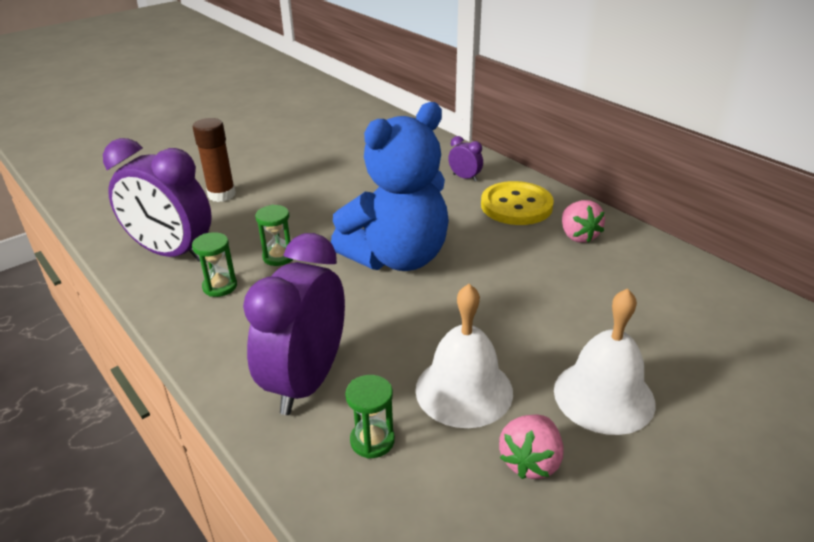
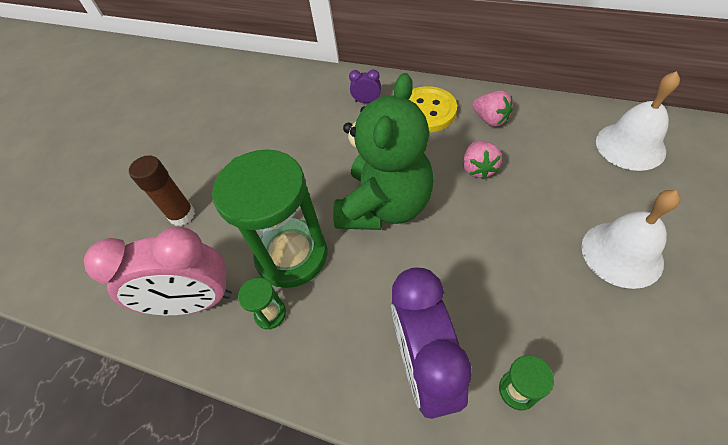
camera: 25 degrees left, 20 degrees up
(172, 253) = (195, 302): purple clock -> pink clock
(278, 257) = (292, 255): green hourglass -> green hourglass, size x2.45
(397, 257) = (385, 206): blue teddy bear -> green teddy bear
(464, 390) = (536, 304): white bell -> white bell (630, 146)
(530, 461) = (627, 338): pink strawberry -> pink strawberry (478, 168)

